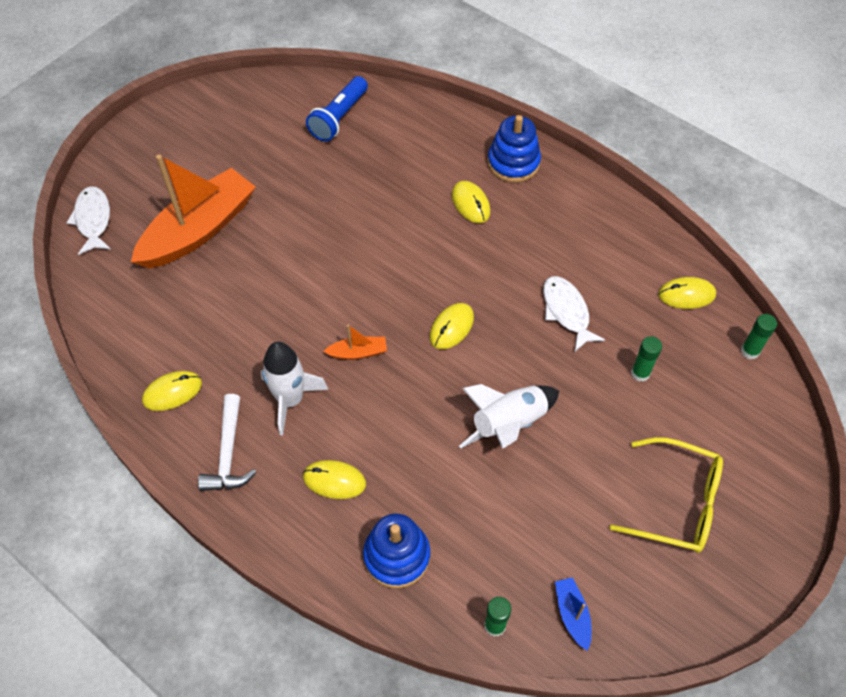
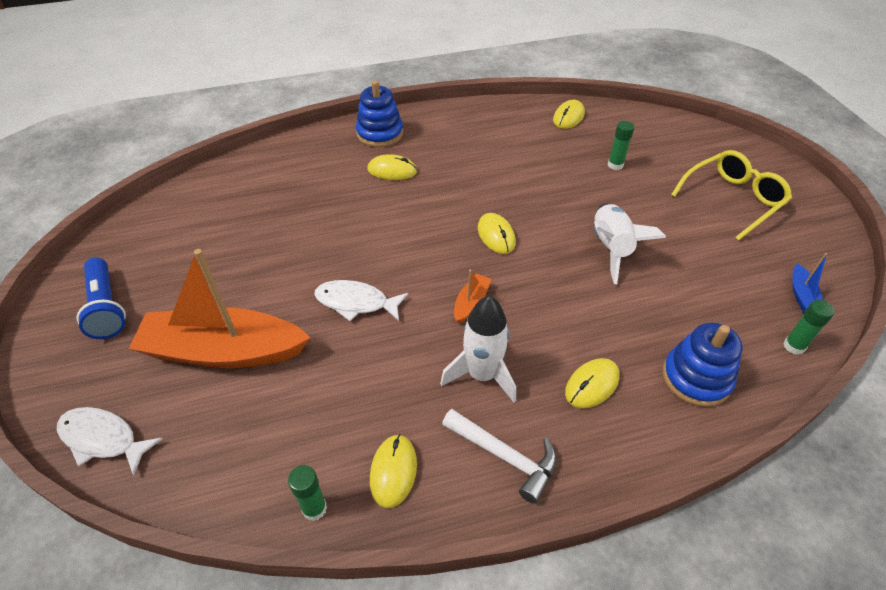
camera: 55 degrees left, 10 degrees down
(199, 230) = (224, 351): orange boat -> orange boat turned 75 degrees counterclockwise
(339, 118) = (222, 198): blue flashlight -> blue flashlight (106, 307)
(566, 312) = (535, 172): white fish -> white fish (356, 302)
(572, 614) = (802, 296): blue boat -> blue boat turned 105 degrees counterclockwise
(750, 351) = (633, 114): green glue stick -> green glue stick (314, 508)

